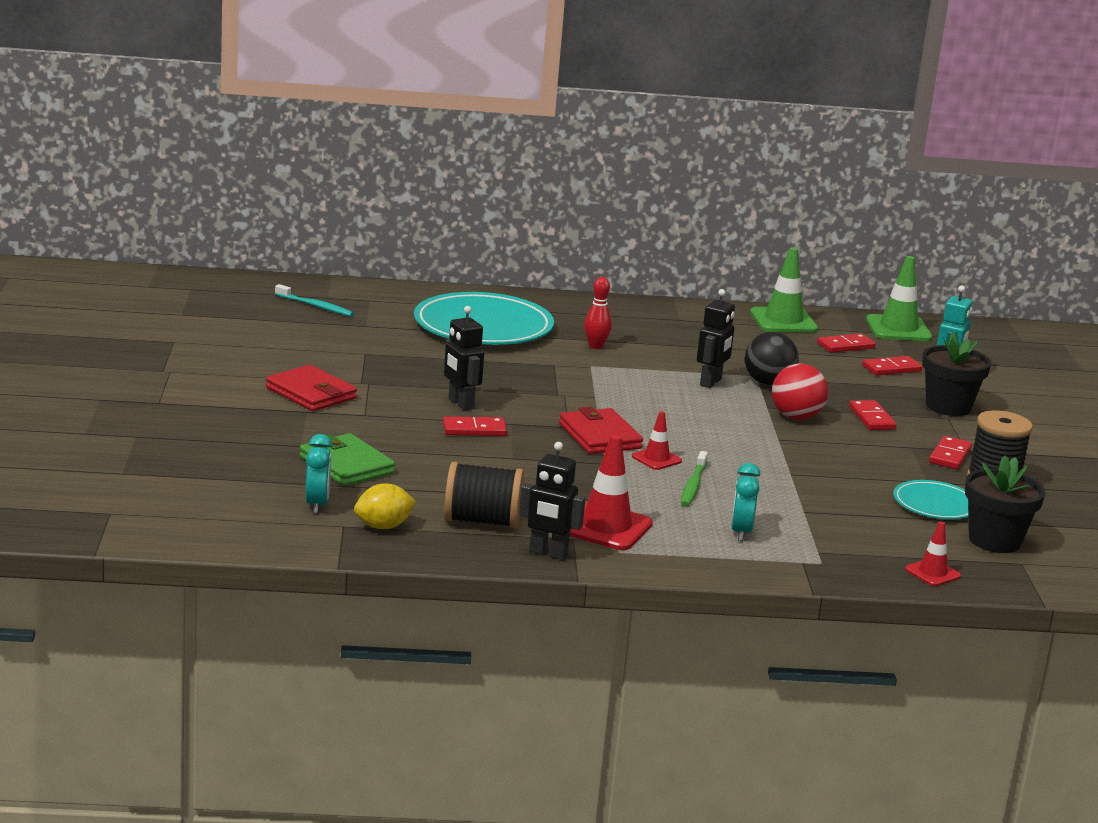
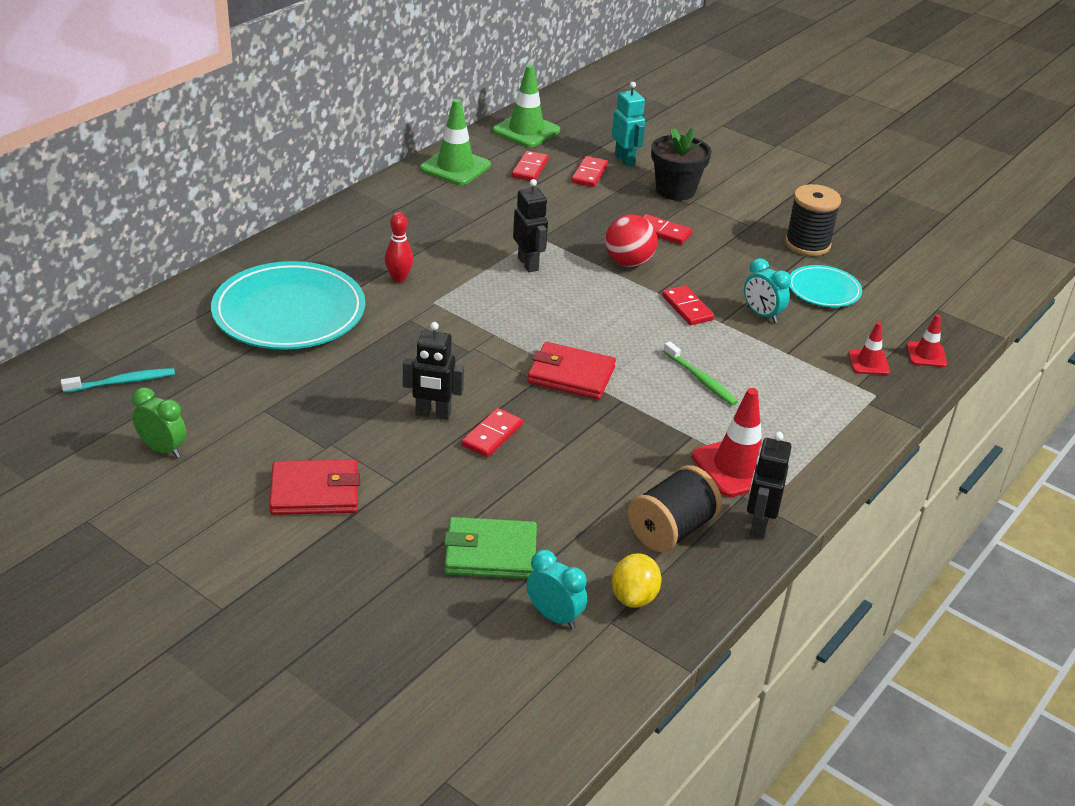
camera: 50 degrees left, 15 degrees up
(273, 338) = (163, 449): none -> green clock
(548, 553) = (758, 525): black robot -> black robot turned 135 degrees clockwise
(656, 459) = (639, 370): red traffic cone -> red traffic cone (868, 363)
(741, 532) = (798, 403): turquoise clock -> turquoise clock (762, 314)
(768, 383) = (558, 240): black ball -> none
(949, 456) = (753, 237): red domino -> red domino (687, 308)
(994, 541) = (897, 299): black flower pot -> none

